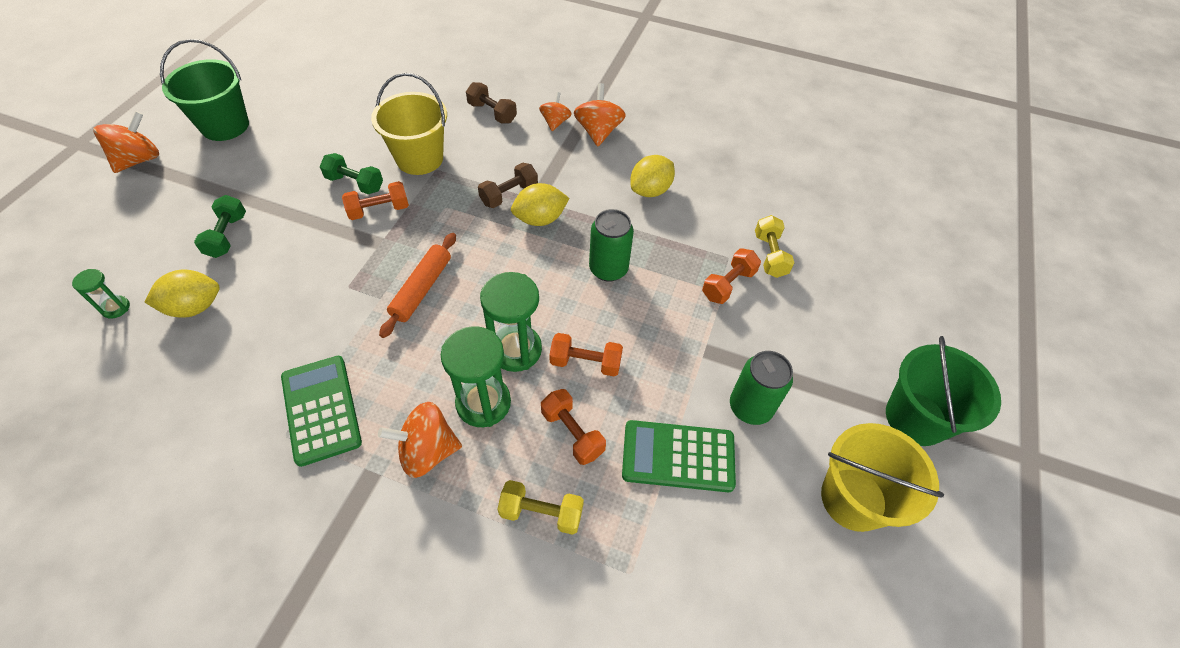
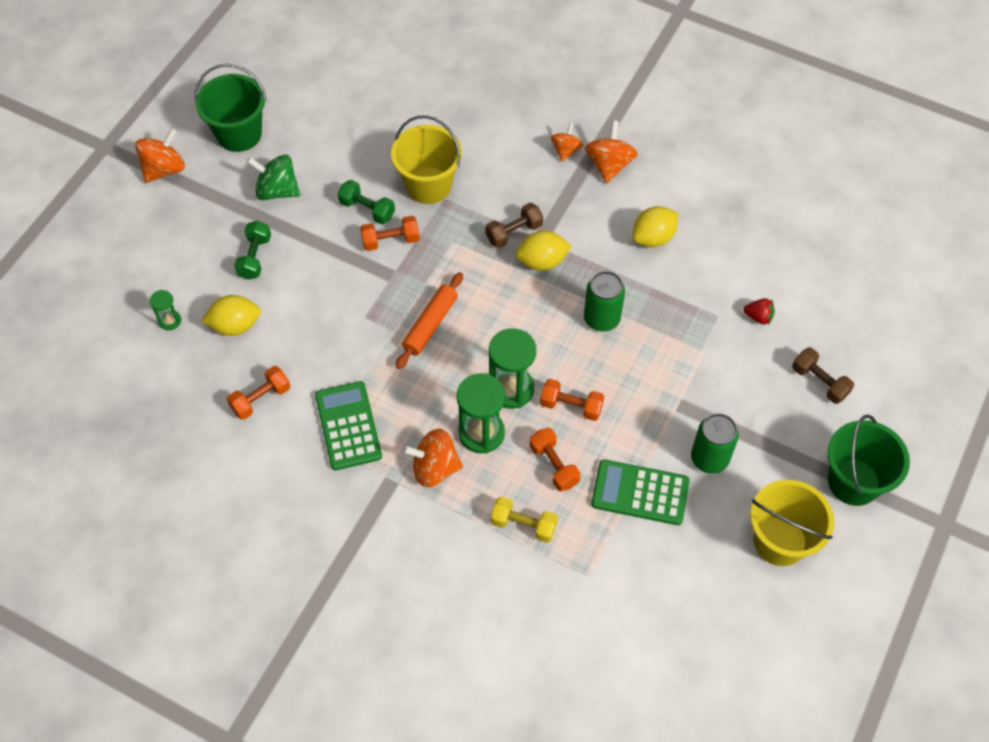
camera: 10 degrees right, 5 degrees up
(259, 172) = (277, 190): none -> green spinning top
(492, 113) = (502, 134): brown dumbbell -> brown dumbbell (819, 382)
(728, 284) = (712, 343): orange dumbbell -> orange dumbbell (261, 399)
(770, 255) = (758, 317): yellow dumbbell -> red strawberry

